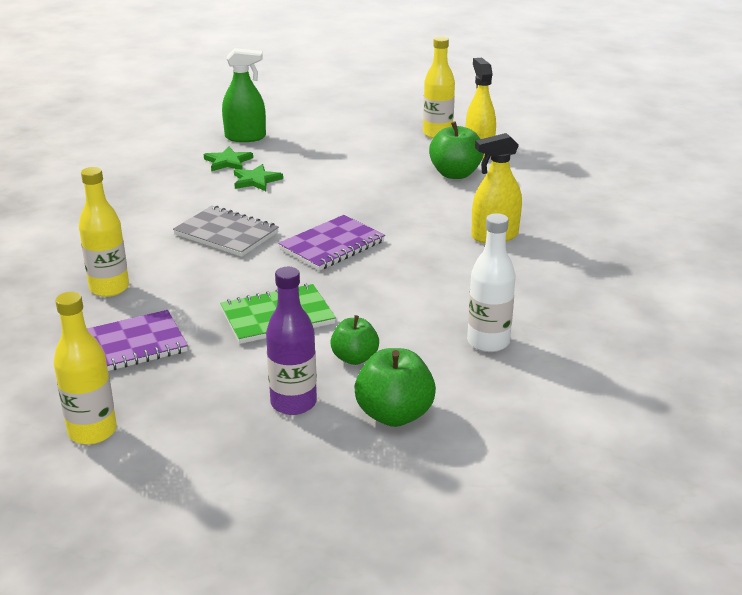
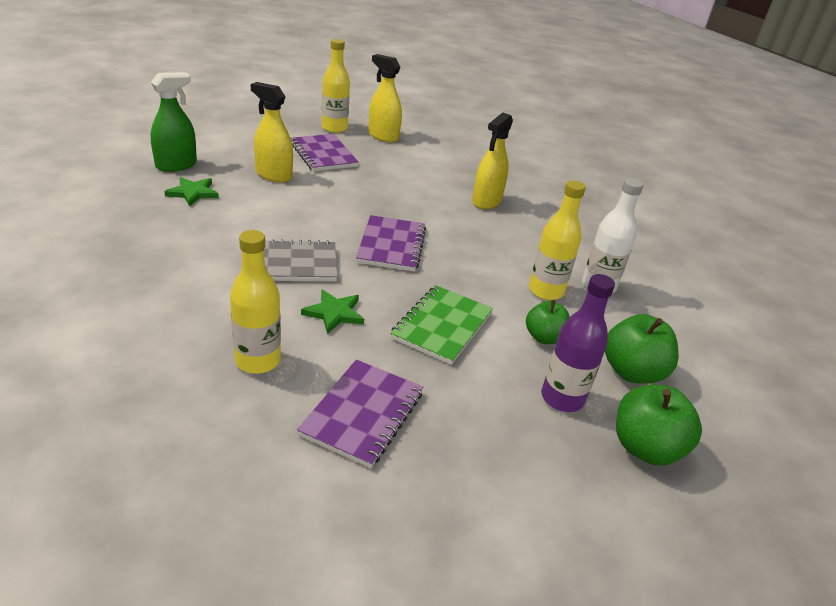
camera: 45 degrees left, 5 degrees up
(92, 431) = (459, 521): yellow bottle -> yellow bottle (546, 291)
(256, 180) = (245, 204): green star -> green star (334, 313)
(314, 163) = (273, 175): none -> yellow spray bottle
(388, 156) = (323, 155): none -> purple notebook
(455, 174) = (392, 158): green apple -> green apple (645, 447)

